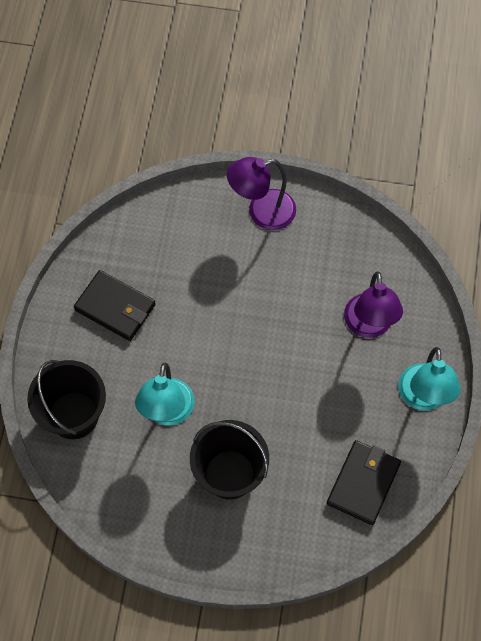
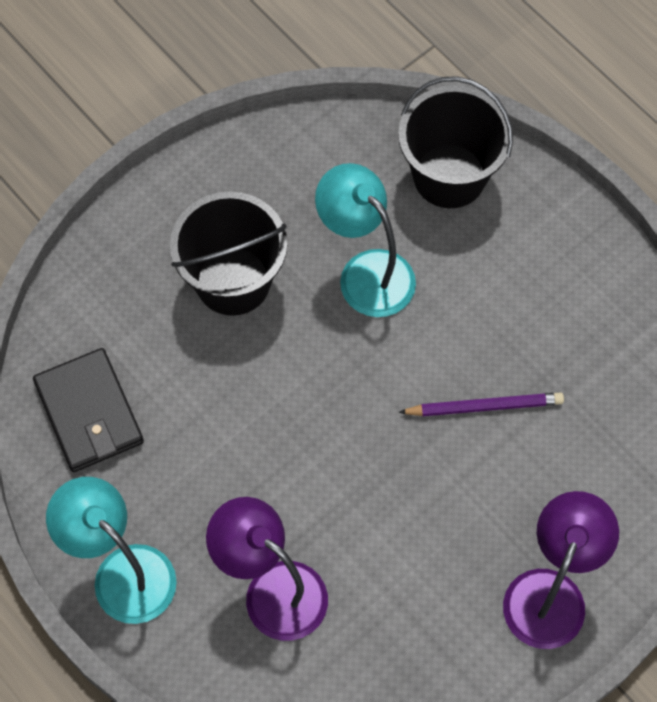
camera: 130 degrees right, 0 degrees up
(115, 307) = (554, 313): black wallet -> none
(195, 303) = (484, 406): none -> purple pencil

